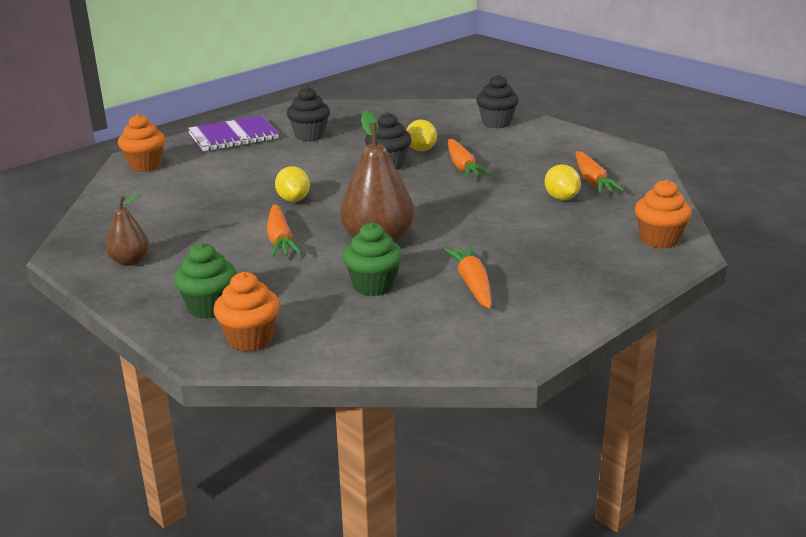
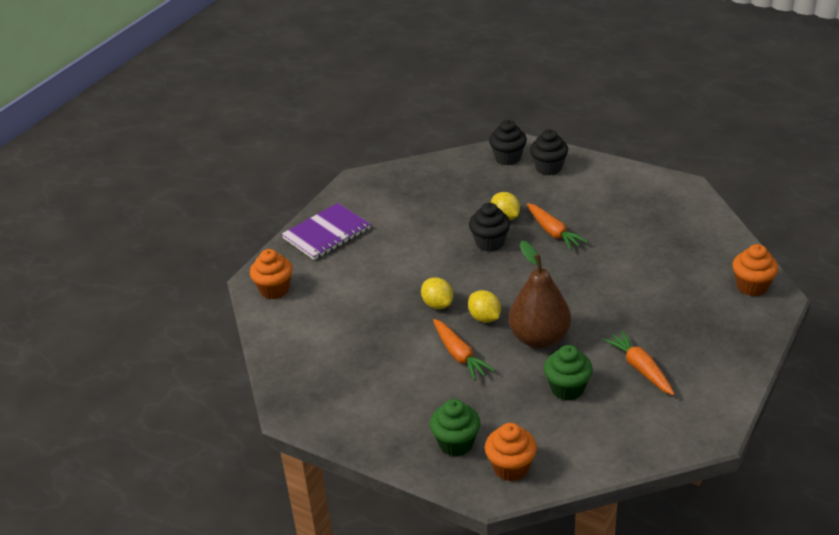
camera: 15 degrees left, 10 degrees up
(130, 261) = (352, 409): brown pear -> none
(310, 136) = (395, 218): black cupcake -> black cupcake (508, 158)
(561, 198) = (654, 254): yellow lemon -> yellow lemon (484, 318)
(592, 181) = (667, 228): orange carrot -> none

